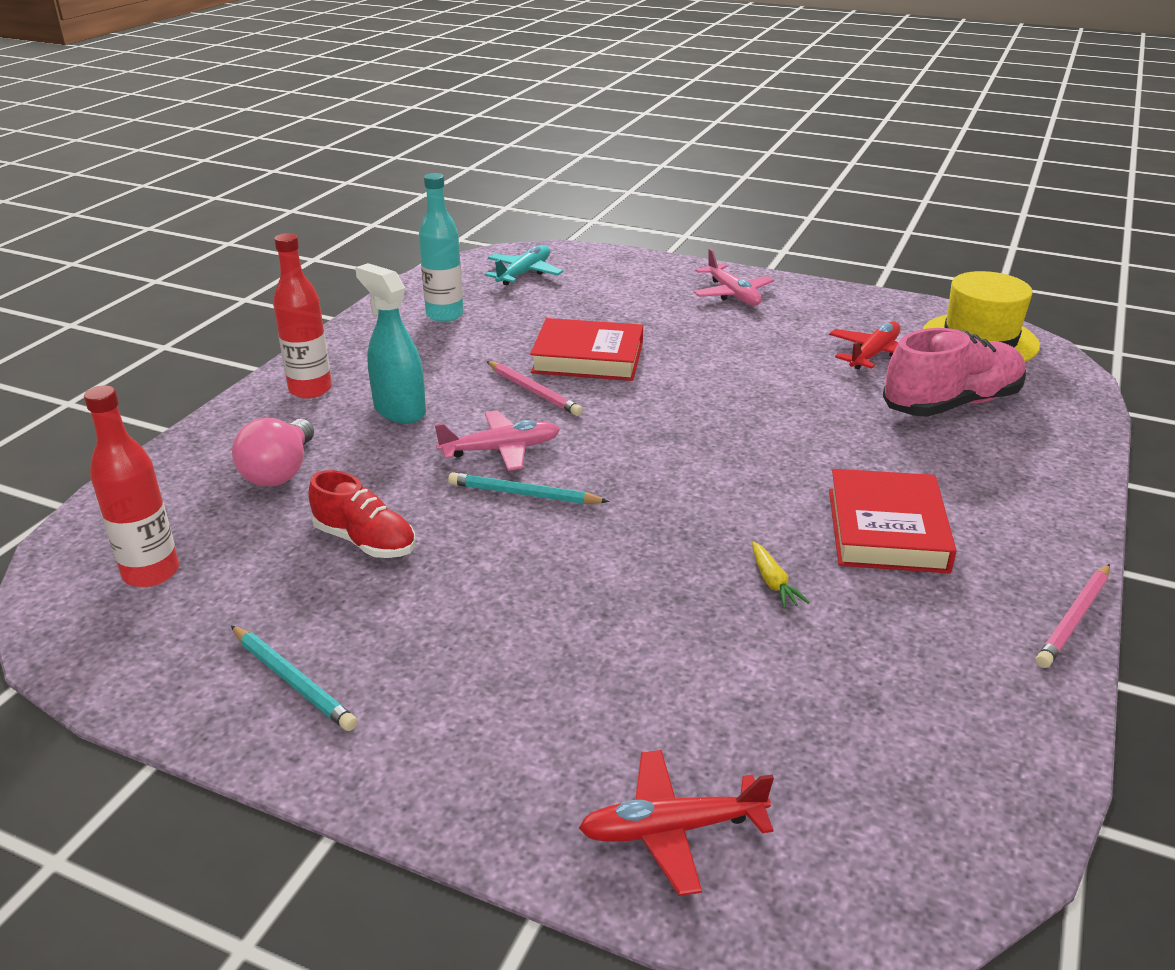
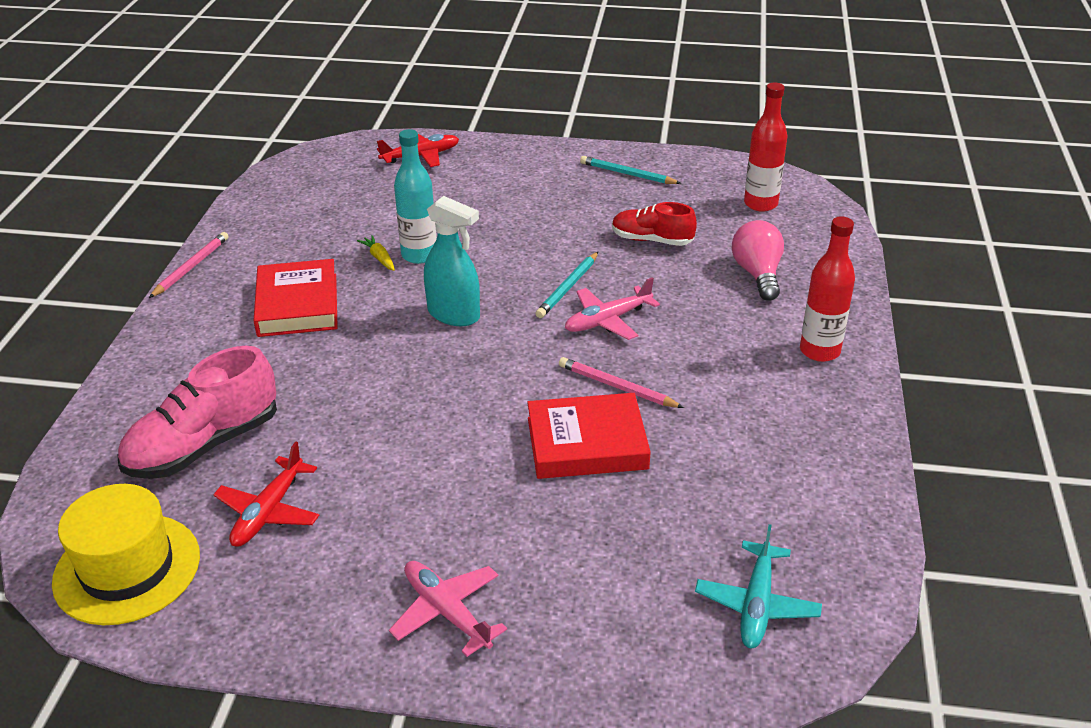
camera: 165 degrees right, 5 degrees up
(399, 410) = (720, 343): turquoise spray bottle -> turquoise spray bottle (454, 315)
(445, 315) = (789, 486): turquoise bottle -> turquoise bottle (419, 255)
(523, 494) = (568, 287): turquoise pencil -> turquoise pencil turned 120 degrees clockwise

